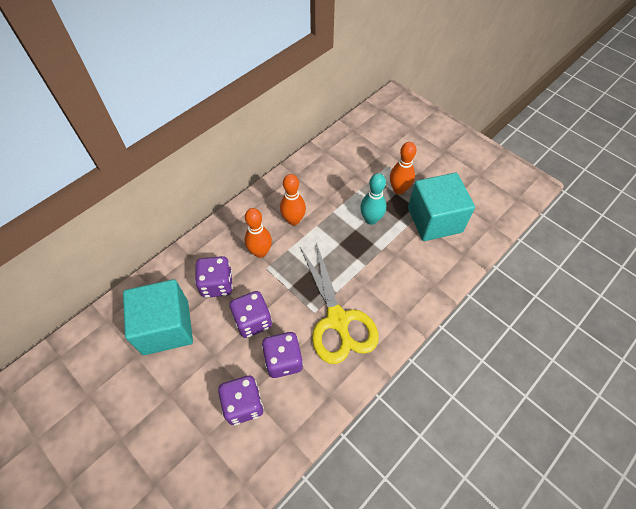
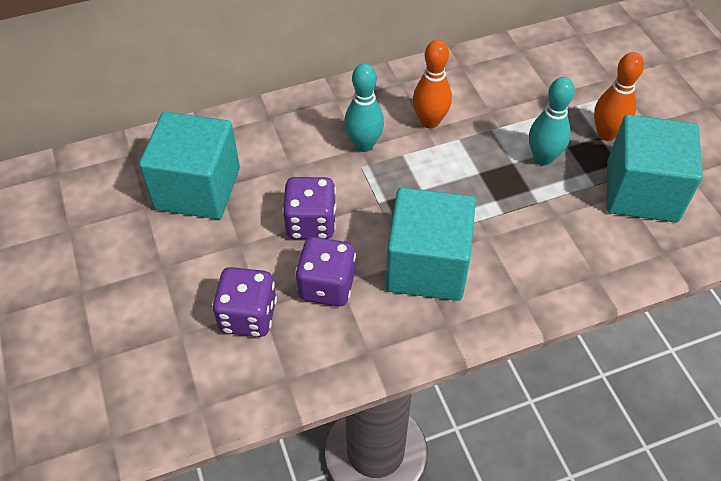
camera: 25 degrees right, 5 degrees down
(217, 284) = (287, 163): purple dice -> none
(260, 252) = (364, 145): orange bowling pin -> turquoise bowling pin
(338, 320) = (427, 266): yellow scissors -> turquoise cube

